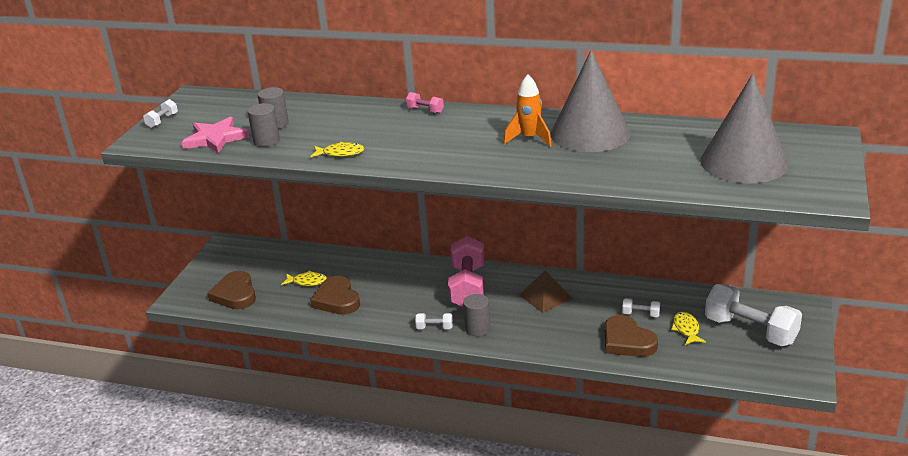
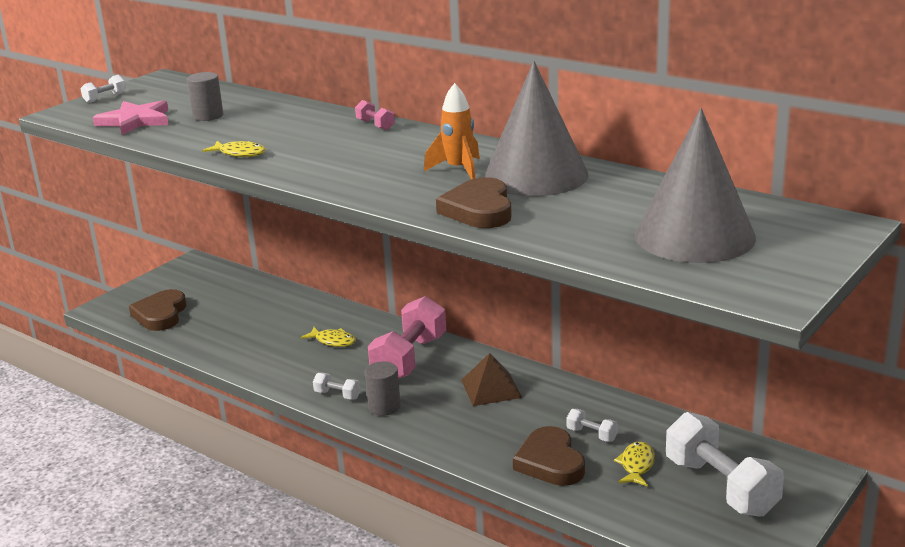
camera: 20 degrees right, 5 degrees down
(266, 141) = (180, 130): grey cylinder -> none
(307, 282) = (242, 317): yellow fish -> yellow fish (333, 341)
(337, 300) = (258, 342): brown heart -> brown heart (479, 210)

